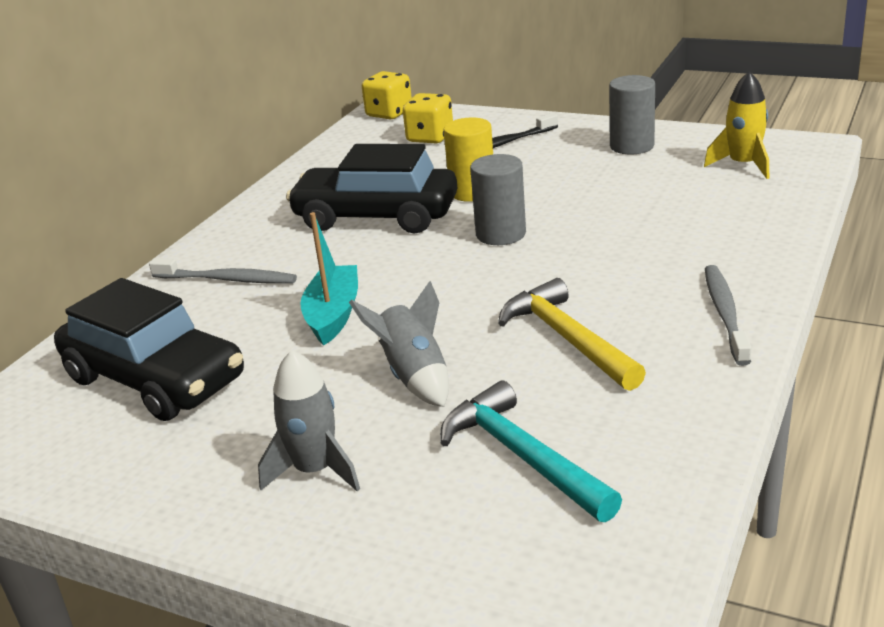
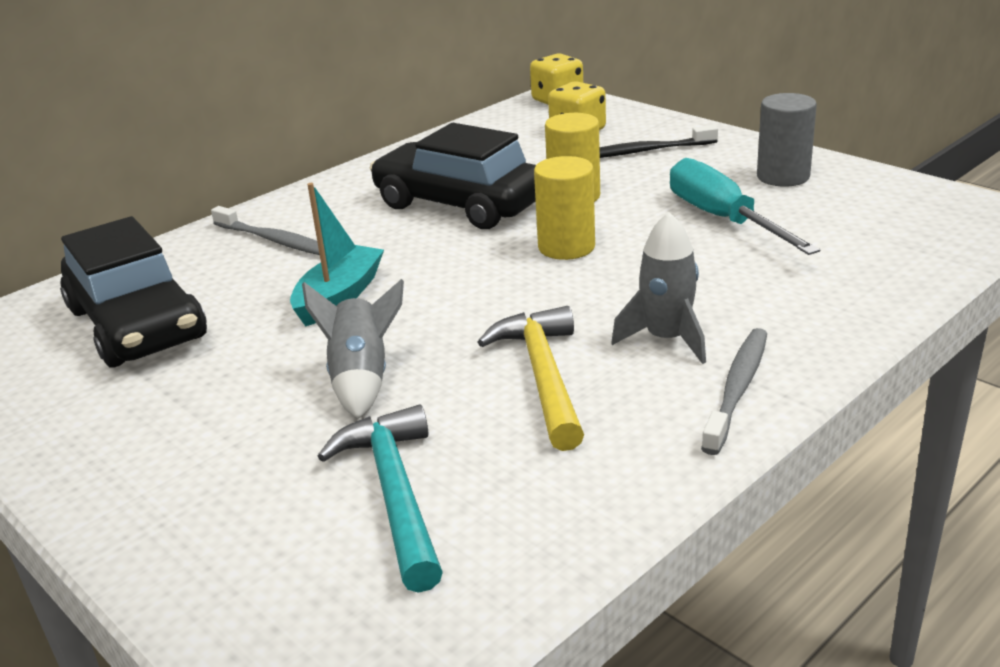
camera: 20 degrees right, 0 degrees up
(315, 470) = (195, 453): grey rocket -> grey rocket (666, 339)
(500, 234) = (566, 247): grey cylinder -> yellow cylinder
(611, 188) = (723, 219): none -> turquoise screwdriver
(743, 165) = (895, 220): yellow rocket -> none

